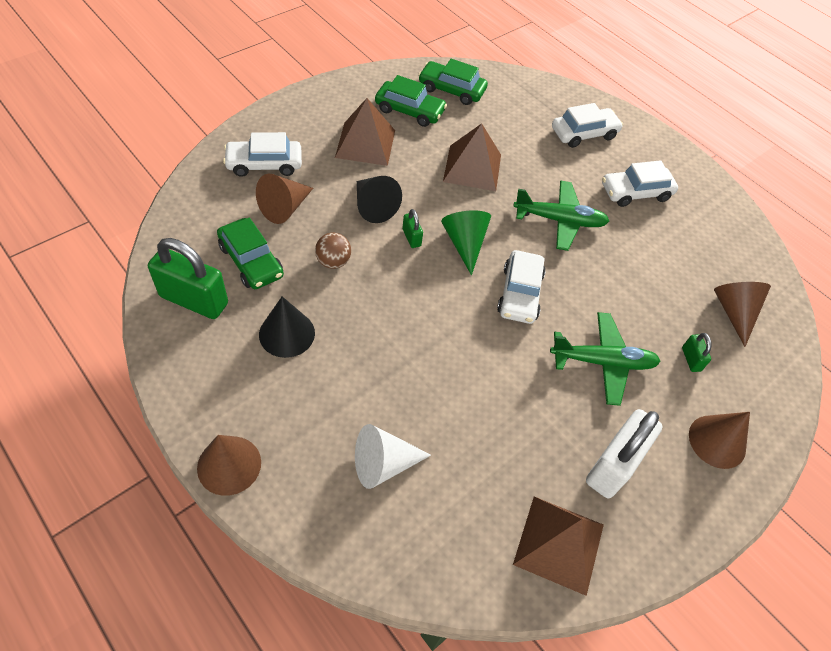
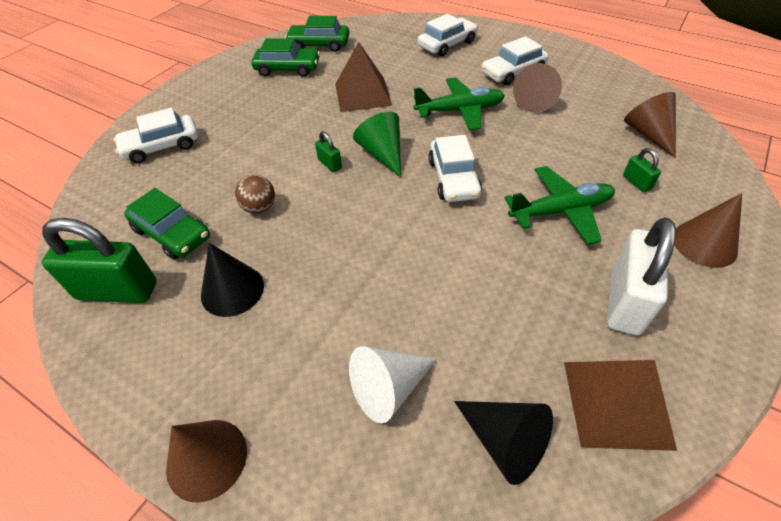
camera: 10 degrees left, 5 degrees down
(285, 208) = (194, 176): brown cone -> brown cone (535, 100)
(365, 143) = (256, 103): brown pyramid -> none
(373, 206) = (282, 150): black cone -> black cone (505, 442)

